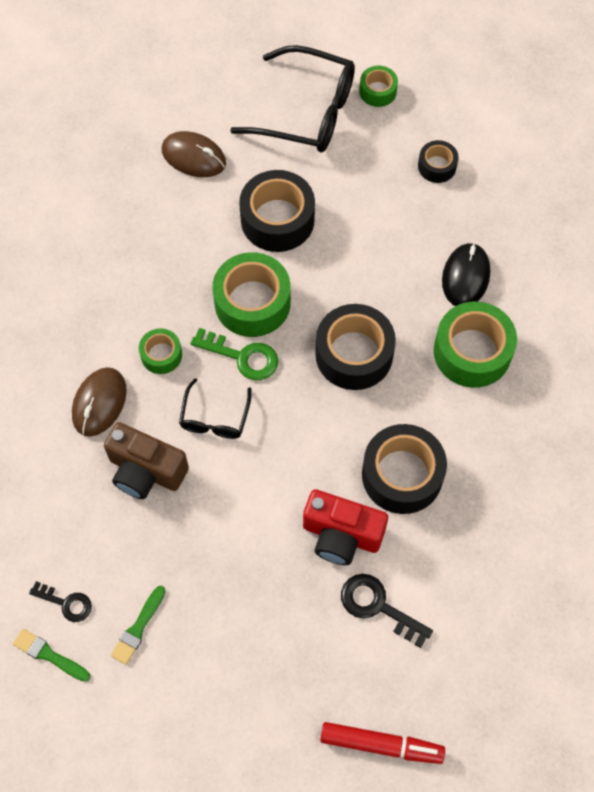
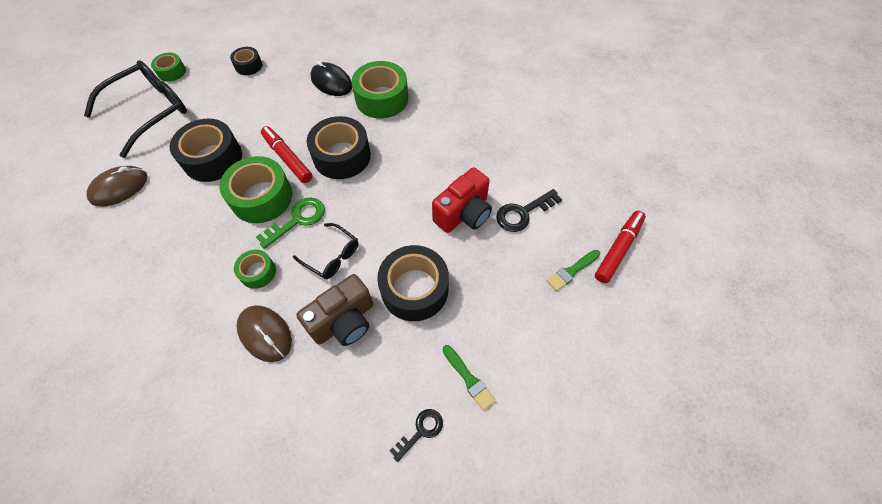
camera: 65 degrees left, 5 degrees down
(49, 655) = (460, 465): green brush -> green brush (572, 271)
(319, 297) = (287, 158): none -> red marker
(402, 475) = (440, 164): black tape -> black tape (414, 289)

